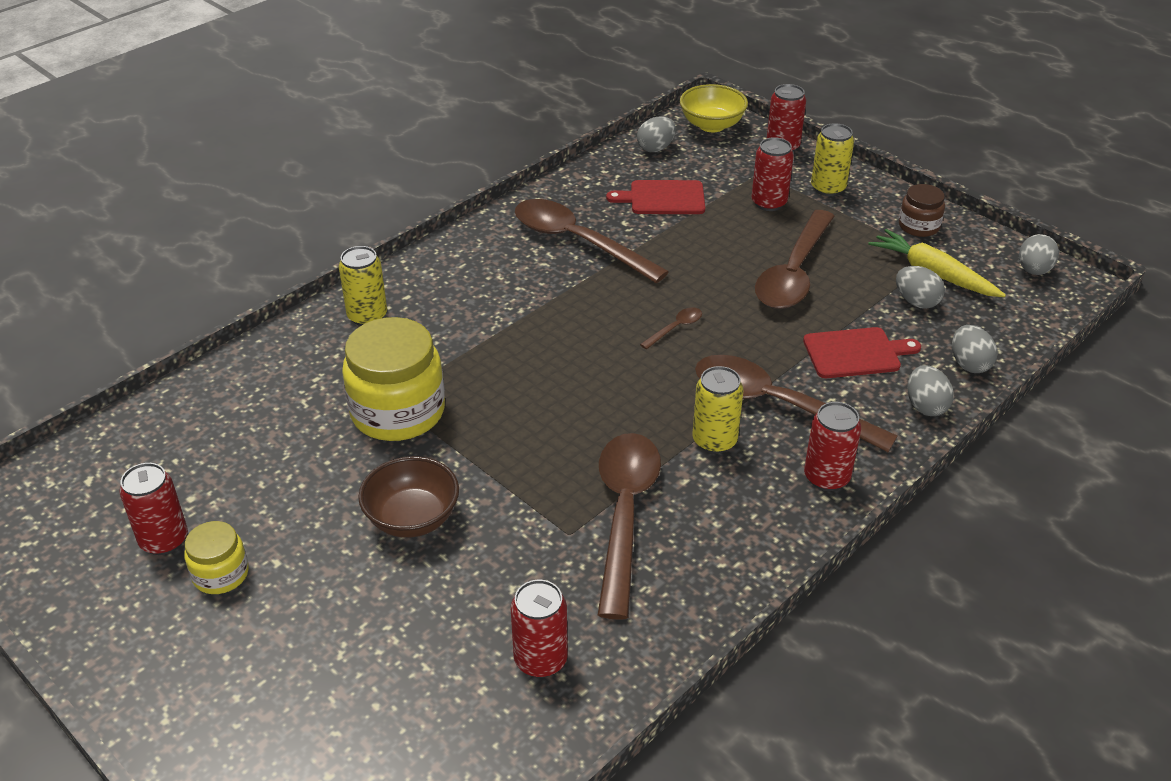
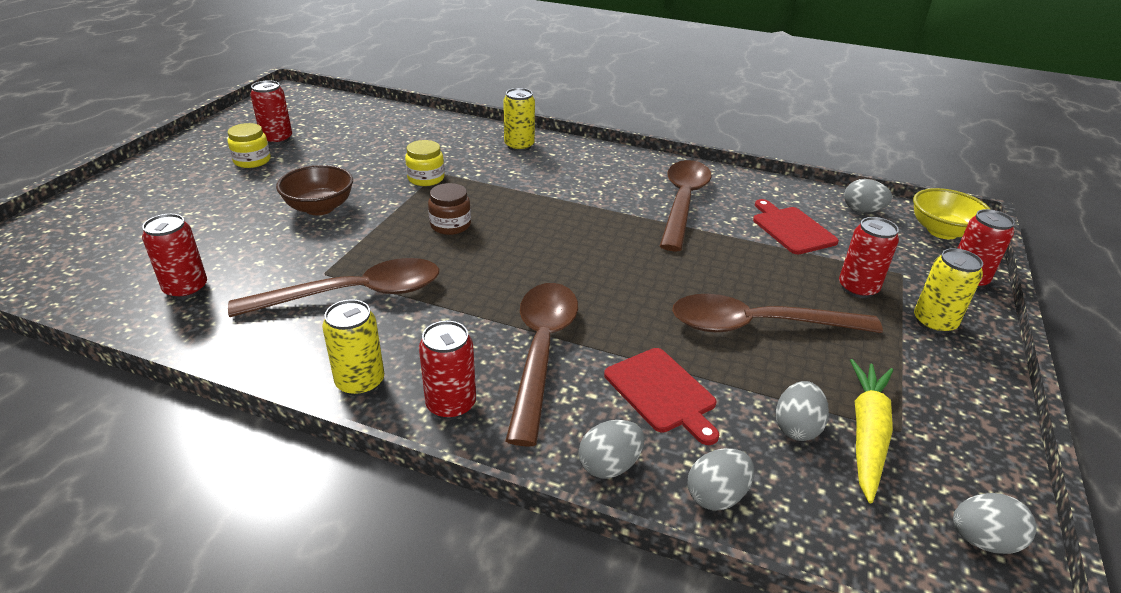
camera: 65 degrees right, 5 degrees down
(398, 412) = (426, 178): yellow jar -> yellow jar, size x0.52
(675, 328) = (610, 272): brown spoon -> none
(714, 441) = (469, 323): yellow can -> yellow can (360, 382)
(918, 226) = (948, 406): brown jar -> brown jar (450, 225)

